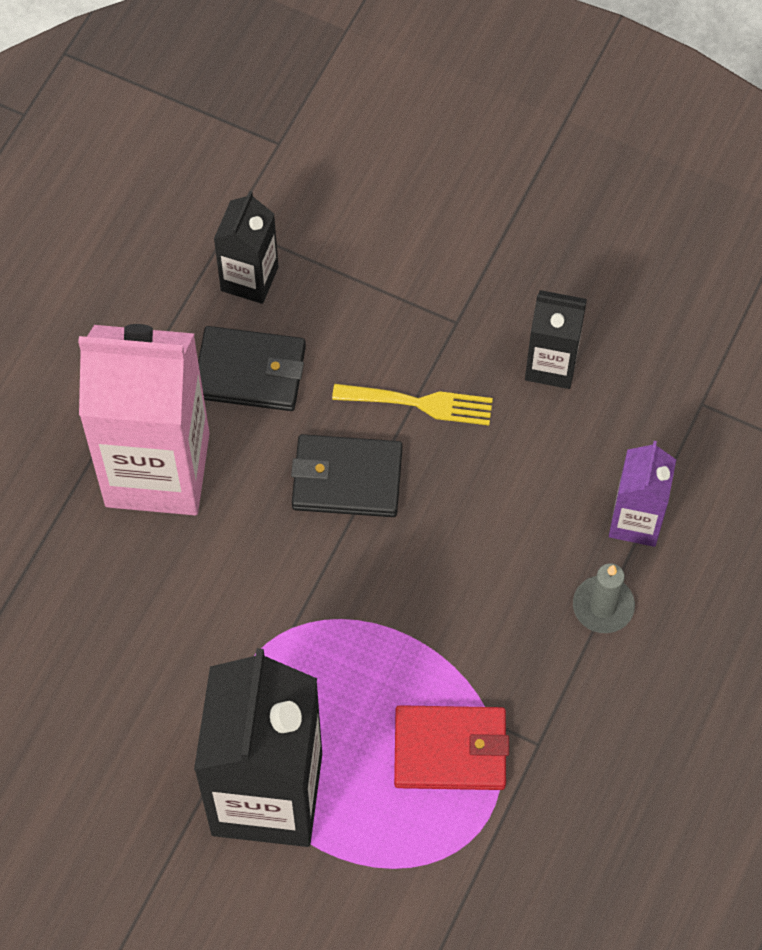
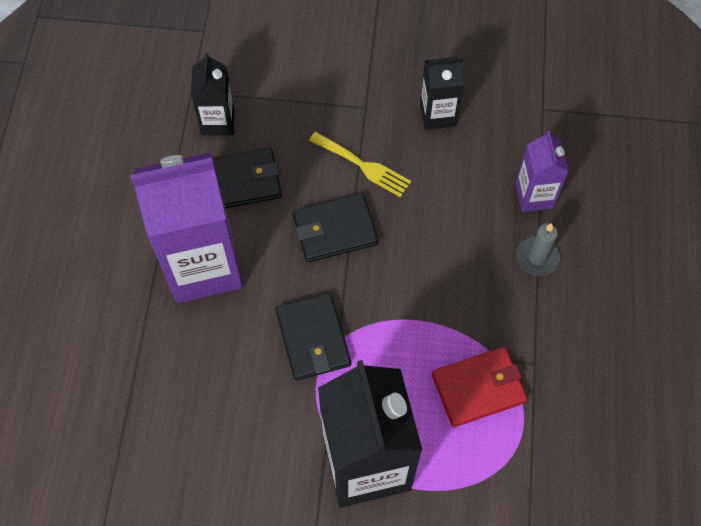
camera: 20 degrees left, 0 degrees up
(157, 469) = (203, 266): pink carton -> purple carton
(262, 612) = (313, 338): none -> black wallet
(420, 403) = (363, 166): yellow fork -> yellow fork turned 45 degrees clockwise

